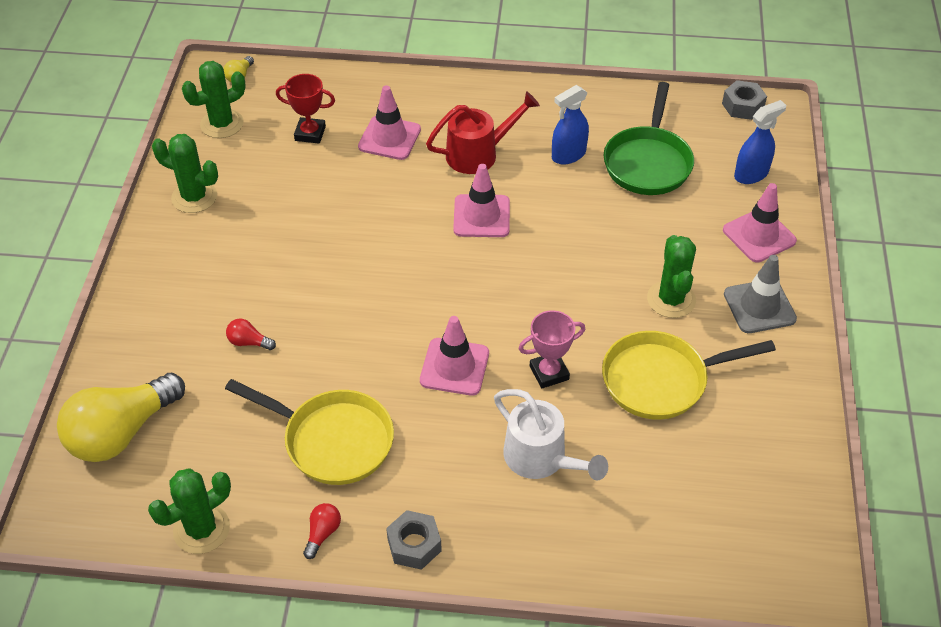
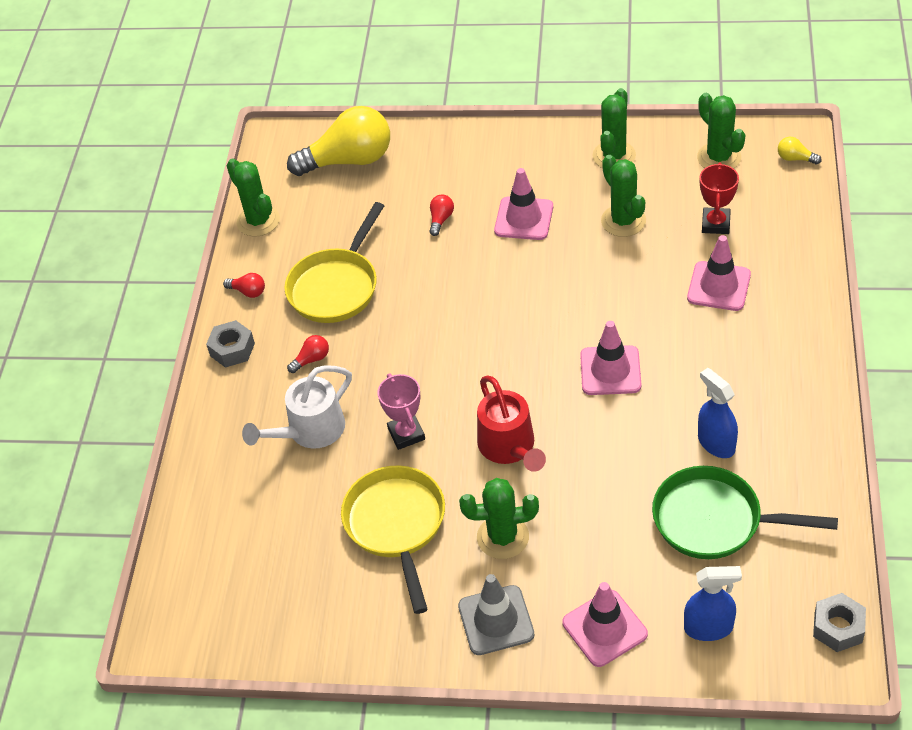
camera: 95 degrees right, 0 degrees up
(121, 432) = (349, 160): yellow light bulb -> yellow light bulb turned 120 degrees clockwise
(290, 196) = (623, 221): none -> green cactus
(439, 461) = (312, 359): none -> red light bulb
(454, 367) = (413, 362): pink traffic cone -> pink traffic cone (524, 219)
(479, 154) = (706, 363): red watering can -> red watering can (510, 447)
(751, 174) = (708, 628): blue spray bottle -> blue spray bottle turned 60 degrees counterclockwise

